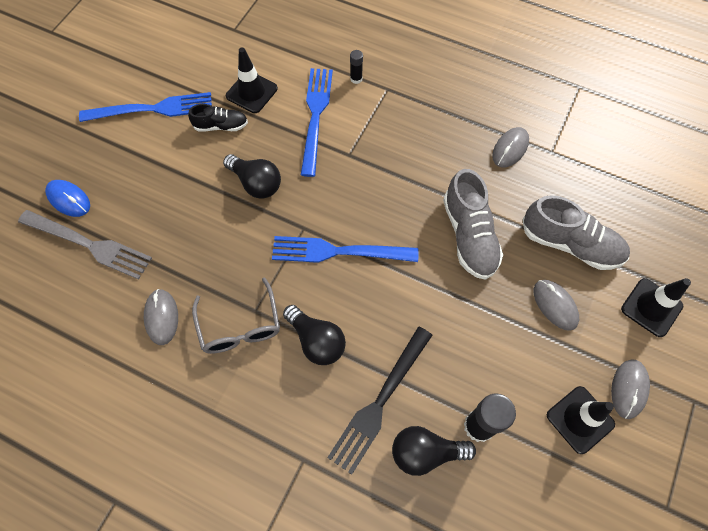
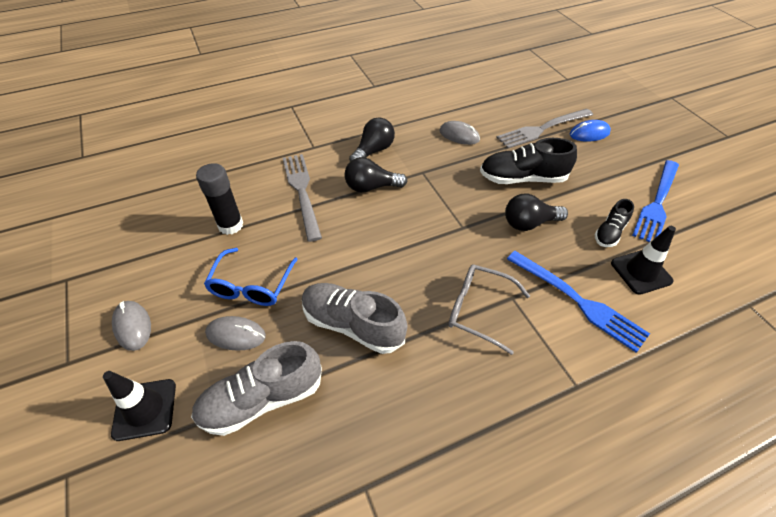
camera: 130 degrees right, 15 degrees down
(195, 219) = (522, 178): none -> black shoe
(240, 326) = (419, 161): grey glasses -> grey glasses (478, 310)
(338, 252) = (424, 234): blue fork -> none
(356, 79) = (610, 366): black glue stick -> none
(379, 402) = (301, 191): black fork -> grey fork
(426, 452) = (251, 193): black light bulb -> black light bulb (373, 151)
(510, 149) = (406, 444): grey mouse -> none
(512, 337) = (251, 286): none -> blue glasses
(580, 419) = (161, 279): black traffic cone -> none

